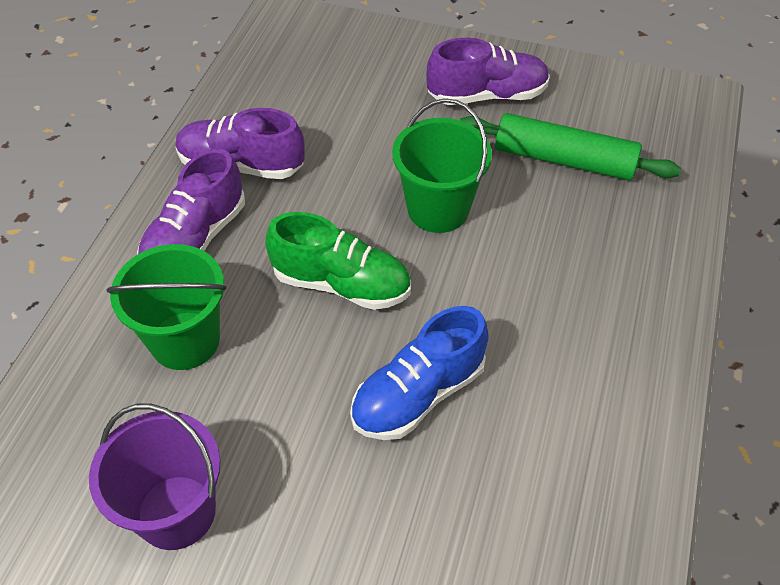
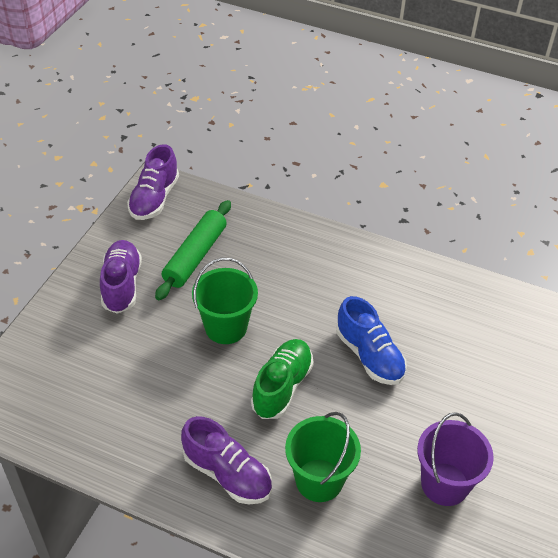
camera: 85 degrees left, 5 degrees down
(241, 165) = (156, 442): purple shoe -> purple shoe (154, 199)

